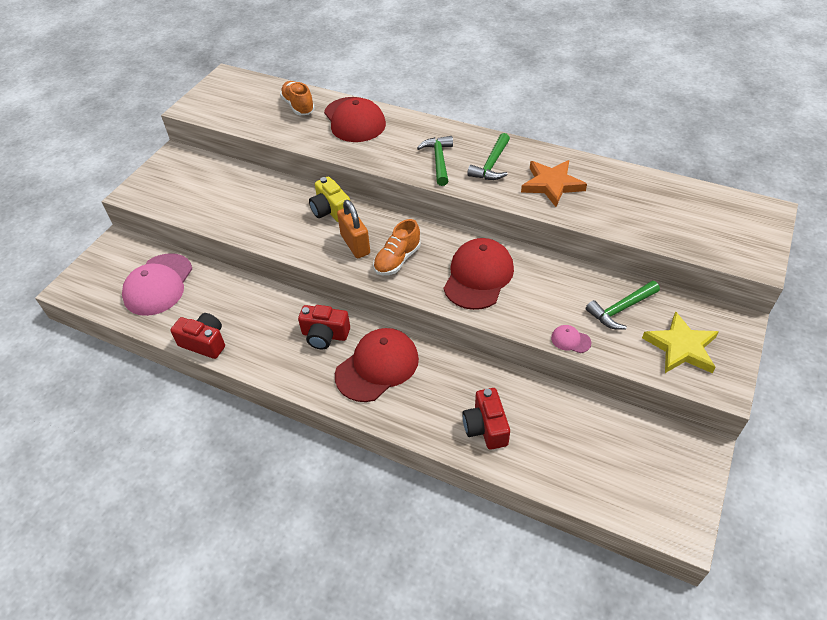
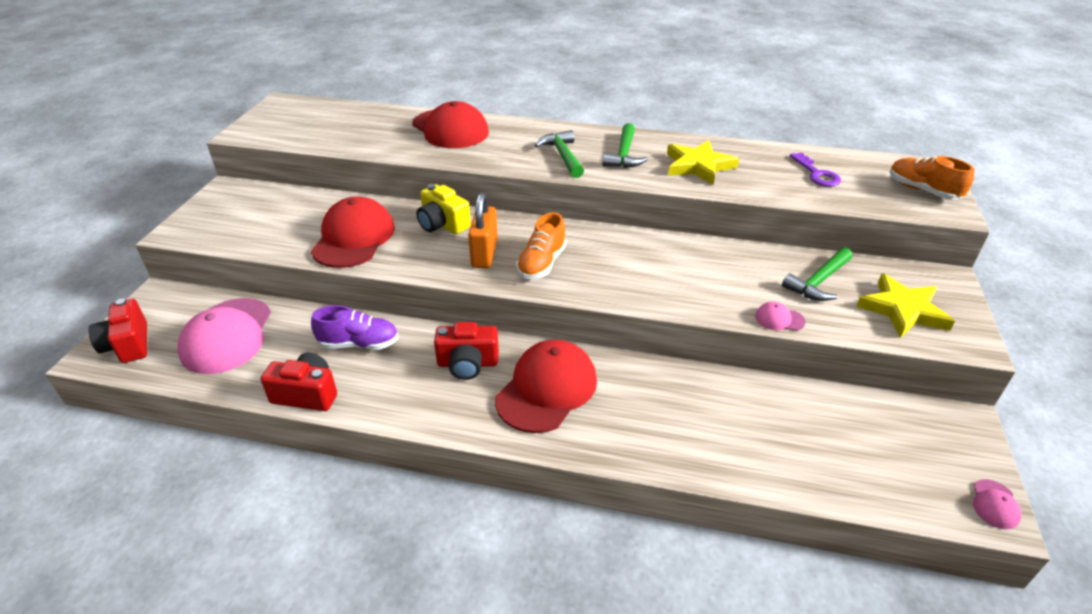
camera: 15 degrees left, 10 degrees down
(250, 306) = (359, 344): none -> purple shoe
(298, 106) = (379, 122): orange shoe -> orange shoe (922, 190)
(355, 244) = (484, 254): orange padlock -> orange padlock turned 45 degrees clockwise
(478, 276) = (644, 269): red cap -> red cap (354, 238)
(486, 427) = (708, 437): red camera -> red camera (128, 345)
(552, 185) = (698, 166): orange star -> yellow star
(655, 206) = (817, 174): none -> purple key
(688, 521) = (995, 504): none -> pink cap

